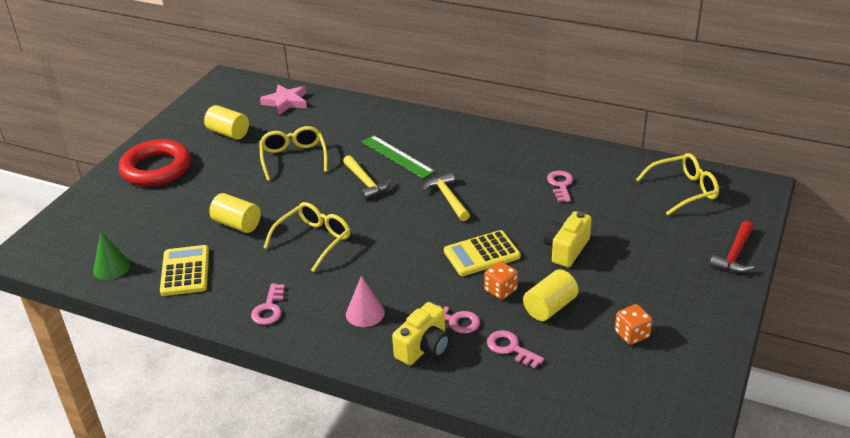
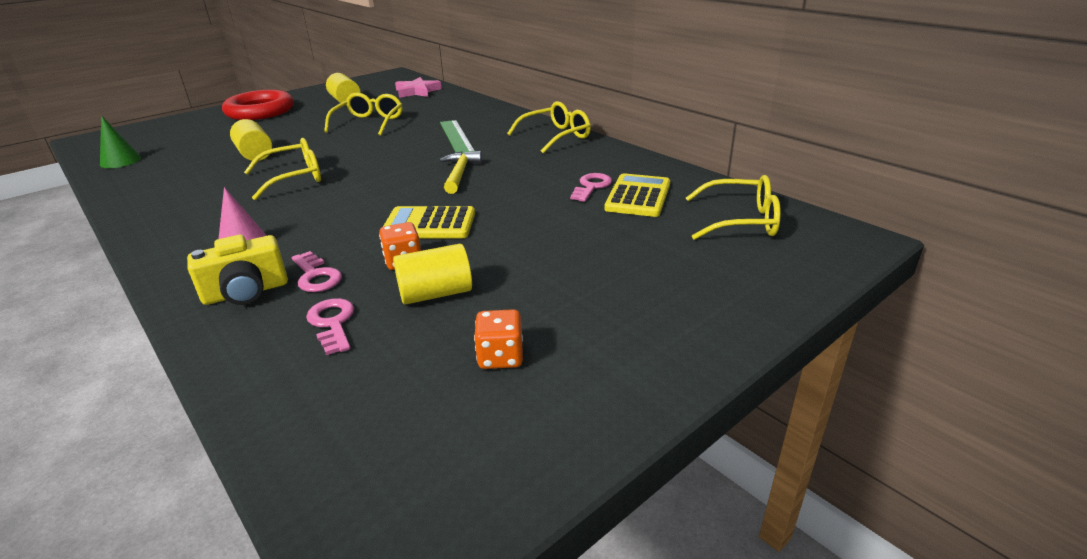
camera: 25 degrees right, 5 degrees down
(185, 271) = (163, 175): yellow calculator -> yellow calculator (638, 196)
(269, 308) = (173, 218): pink key -> none
(366, 182) = (402, 148): yellow hammer -> none
(481, 135) = (555, 136): none -> yellow glasses
(566, 249) = (527, 242): yellow camera -> none
(735, 255) = (752, 304): red hammer -> none

